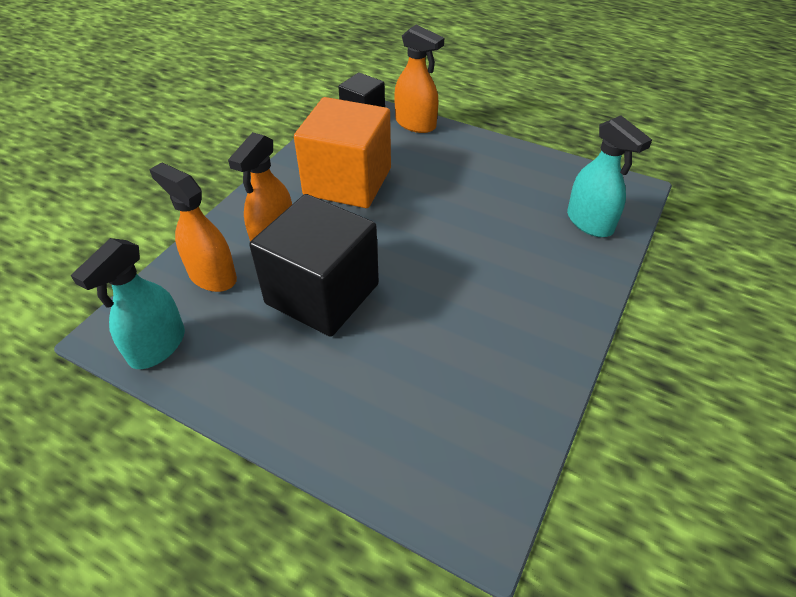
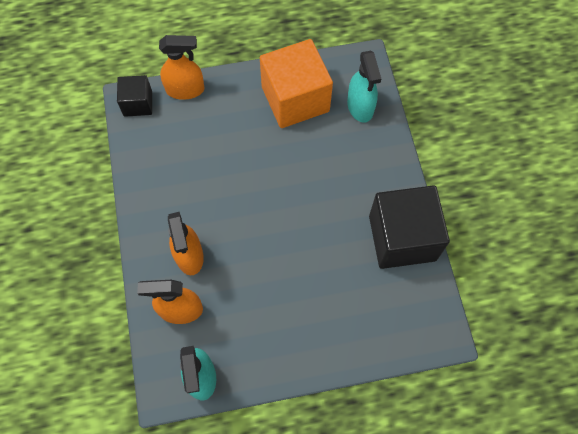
camera: 40 degrees left, 20 degrees up
(322, 294) = (257, 272): black cube -> black cube (402, 238)
(347, 182) = (189, 176): orange cube -> orange cube (295, 99)
(590, 222) = (360, 107): turquoise spray bottle -> turquoise spray bottle turned 60 degrees clockwise

